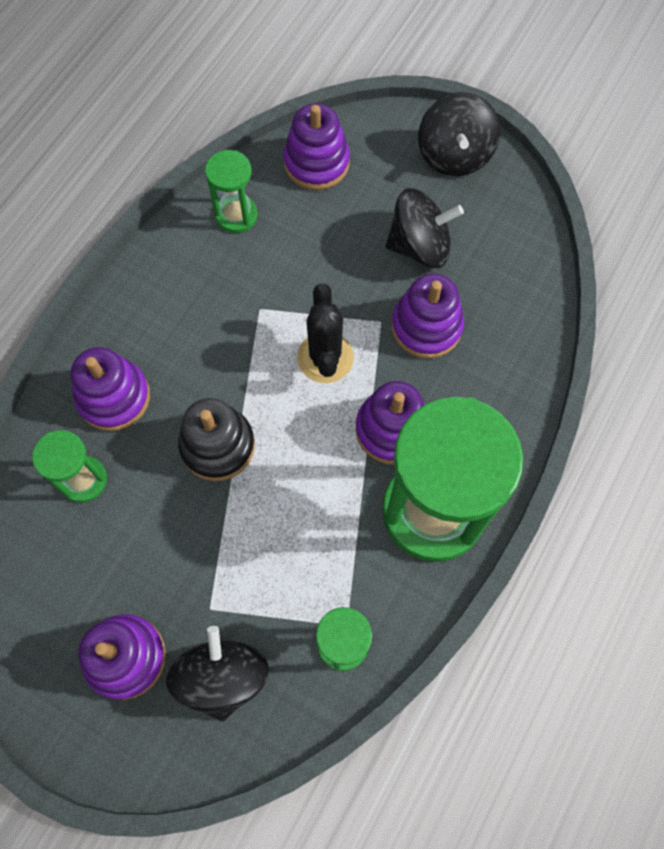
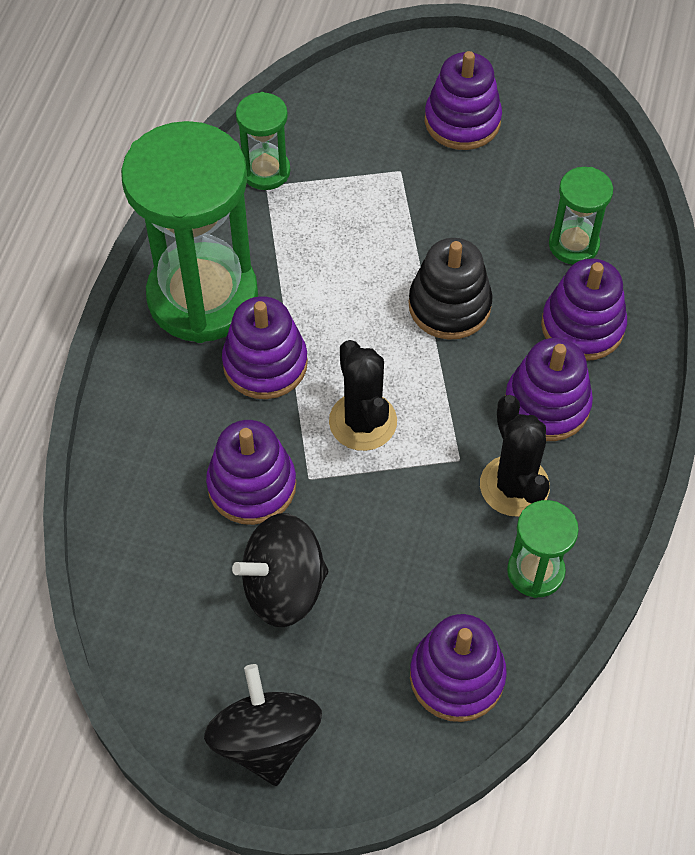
camera: 165 degrees right, 10 degrees down
(174, 336) = (547, 405): none -> purple stacking toy
(222, 677) = (368, 126): black spinning top -> none
(226, 278) = (514, 486): none -> black cactus

